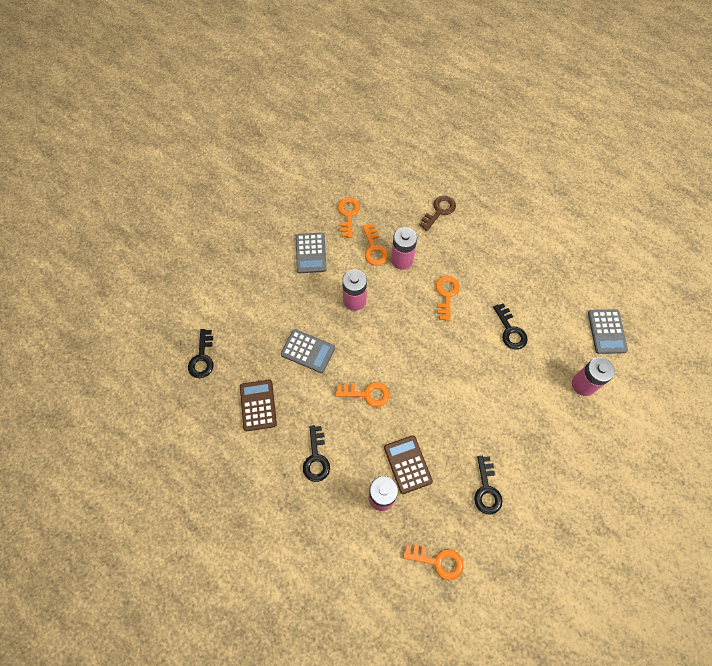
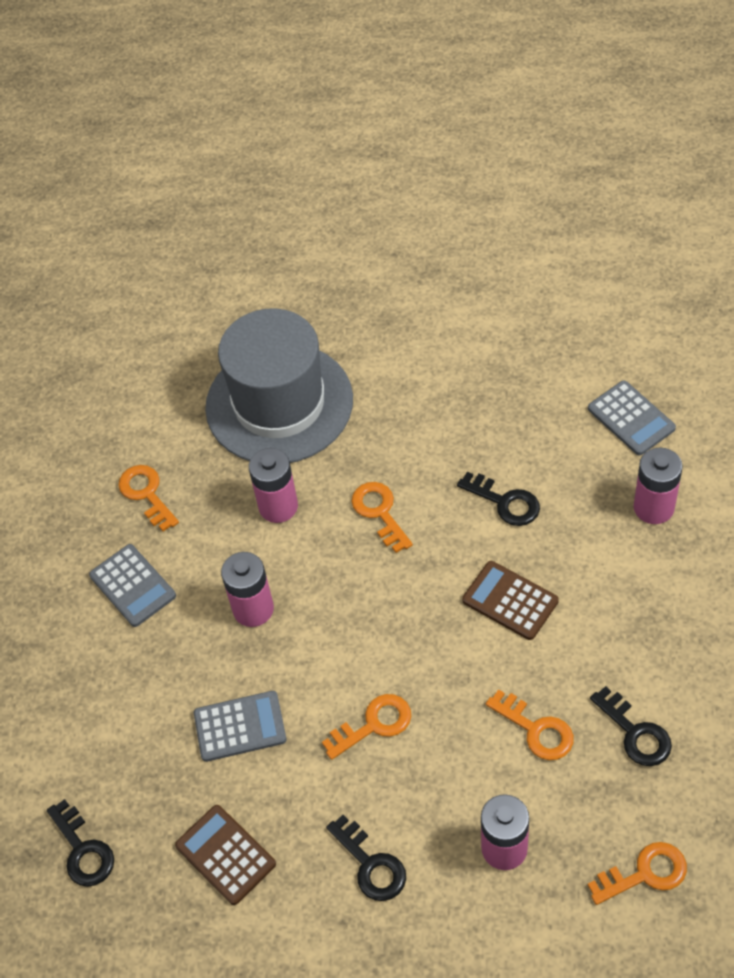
camera: 30 degrees left, 10 degrees down
(374, 249) = (225, 517): orange key -> orange key (536, 730)
(407, 464) = (505, 778): brown calculator -> brown calculator (510, 601)
(439, 211) = (279, 403): brown key -> grey hat

